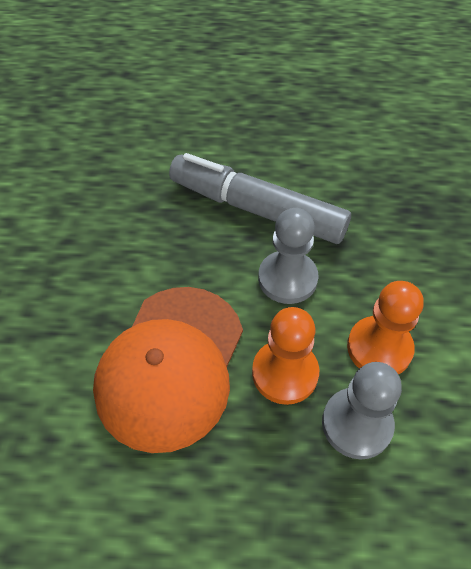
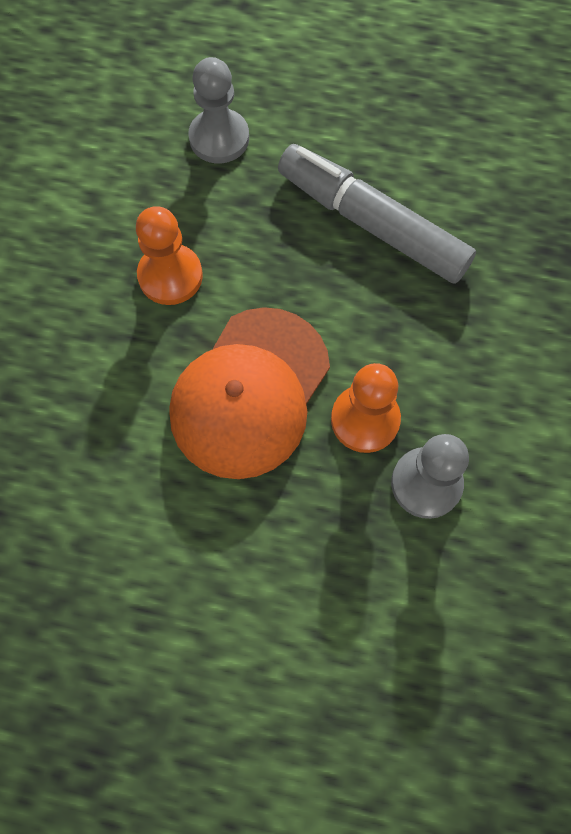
camera: 10 degrees right, 15 degrees up
(287, 279) = (389, 315): grey pawn -> grey pawn (219, 138)
(379, 348) = (470, 409): orange pawn -> orange pawn (170, 276)

